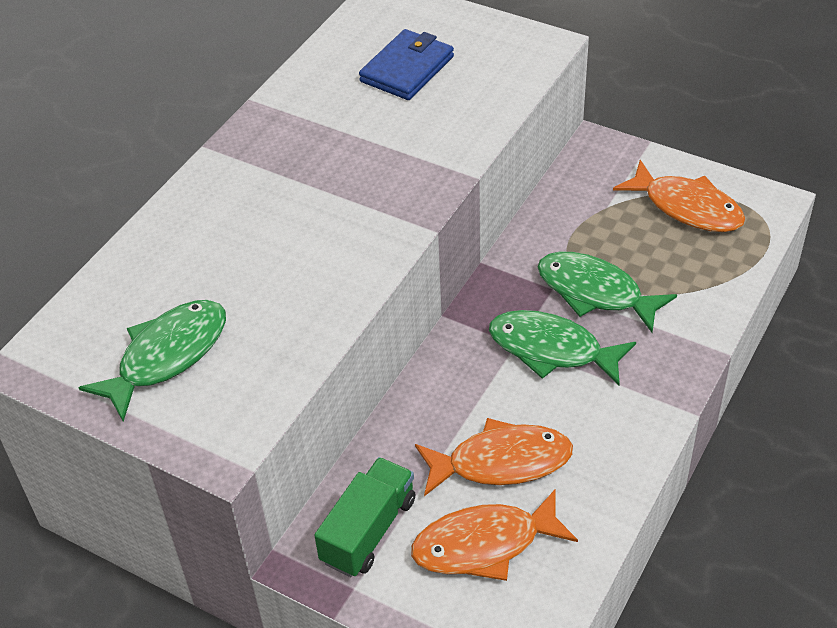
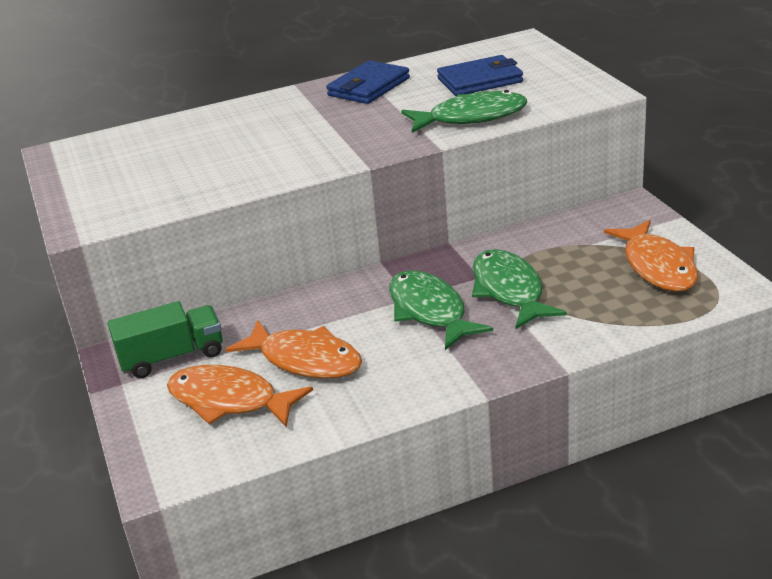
camera: 40 degrees right, 15 degrees down
(167, 356) = (122, 173): green fish -> green fish (471, 117)
(297, 120) = (368, 87): none -> blue wallet

